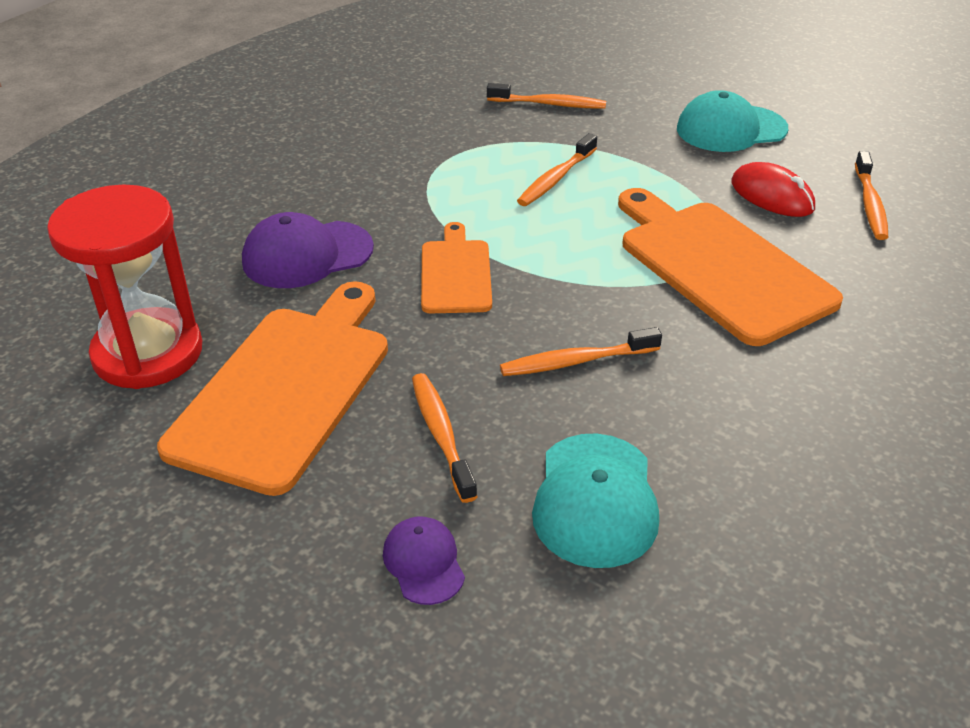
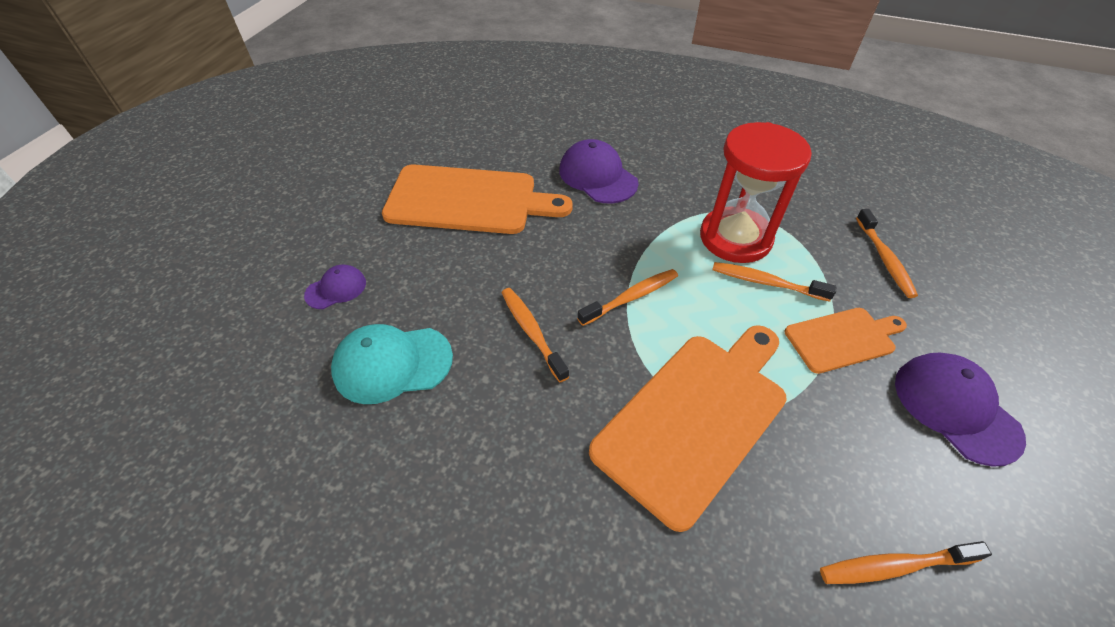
camera: 75 degrees right, 10 degrees up
(148, 353) = (485, 143): red hourglass -> red hourglass (735, 238)
(441, 434) = (442, 275): orange toothbrush -> orange toothbrush (631, 297)
(456, 273) = (609, 248): orange cutting board -> orange cutting board (843, 339)
(731, 129) = (955, 408): turquoise cap -> purple cap
(772, 196) = (845, 456): red mouse -> none

